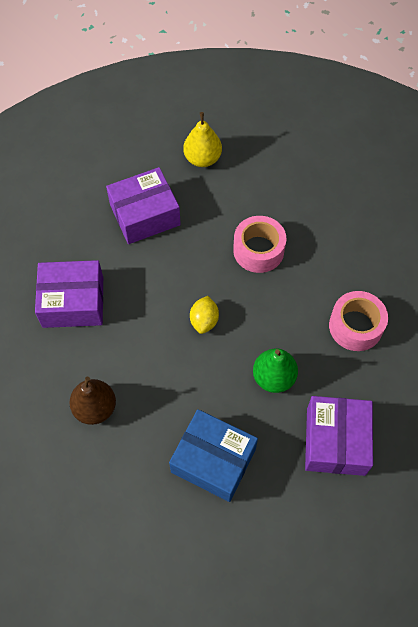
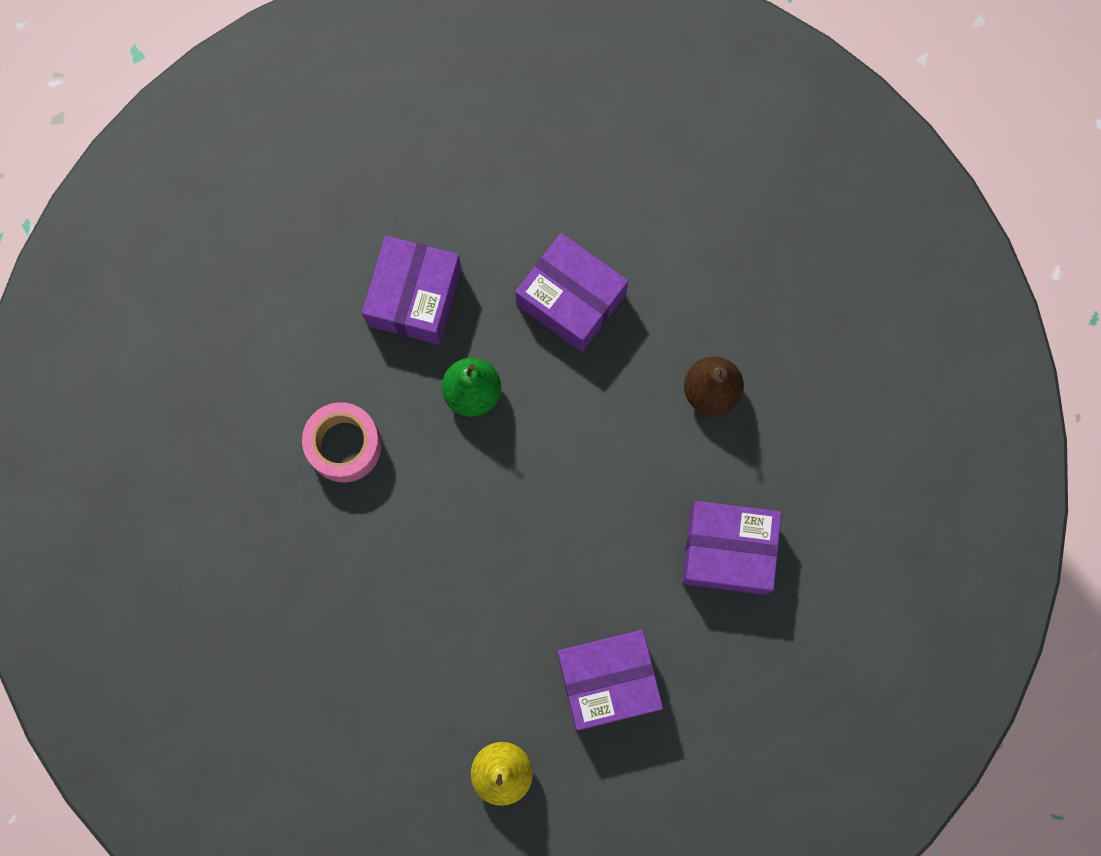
camera: 170 degrees left, 15 degrees up
(204, 321) = (549, 490): yellow lemon -> none
(213, 460) = (571, 299): blue box -> purple box
(258, 250) = (450, 588): pink tape -> none

